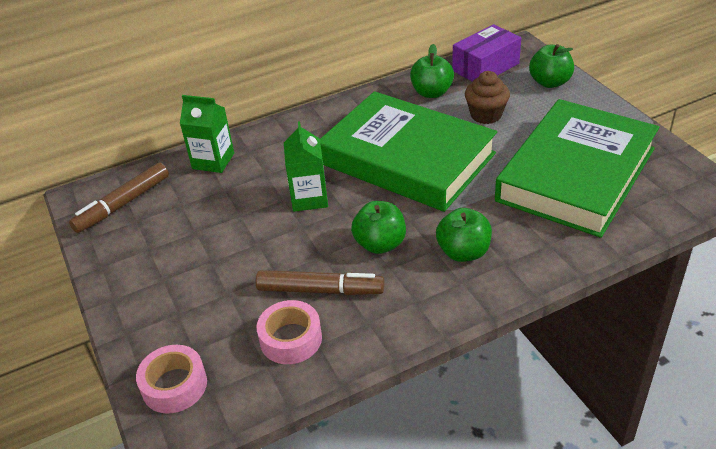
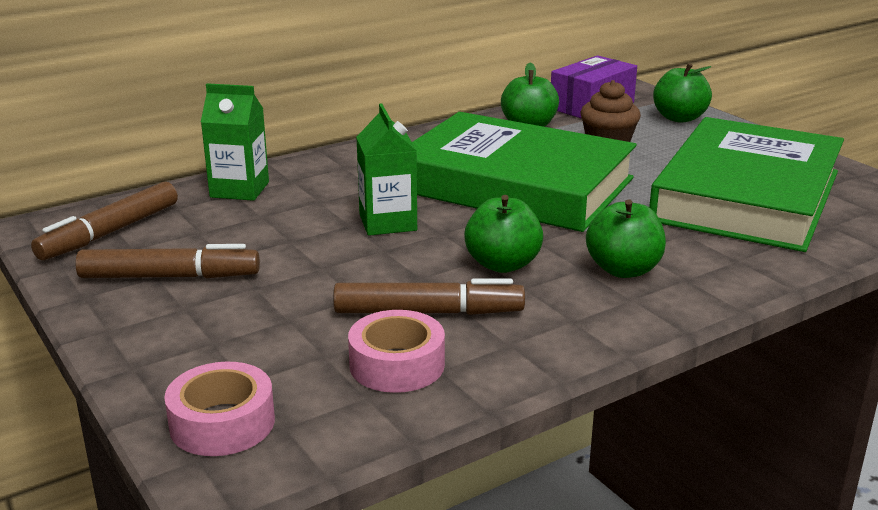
camera: 10 degrees left, 15 degrees down
(157, 249) = (170, 277): none -> brown marker

